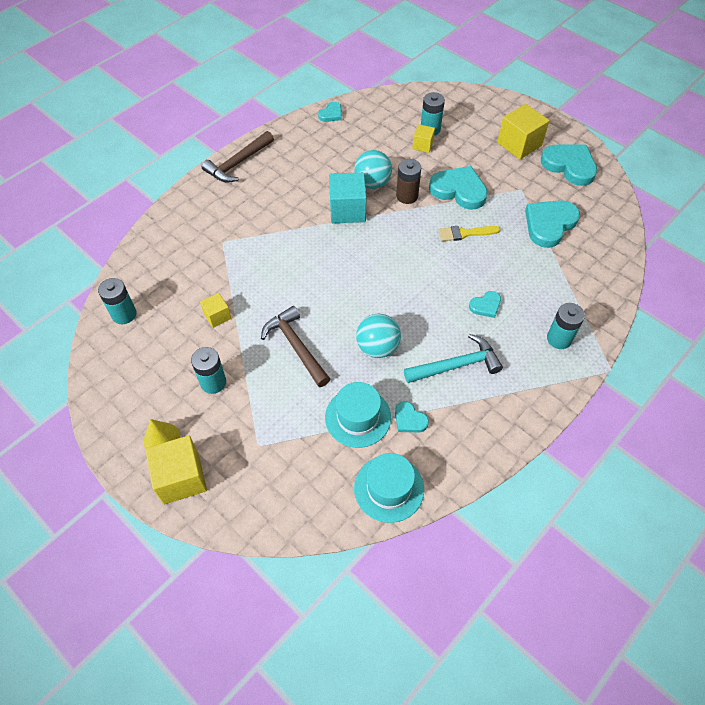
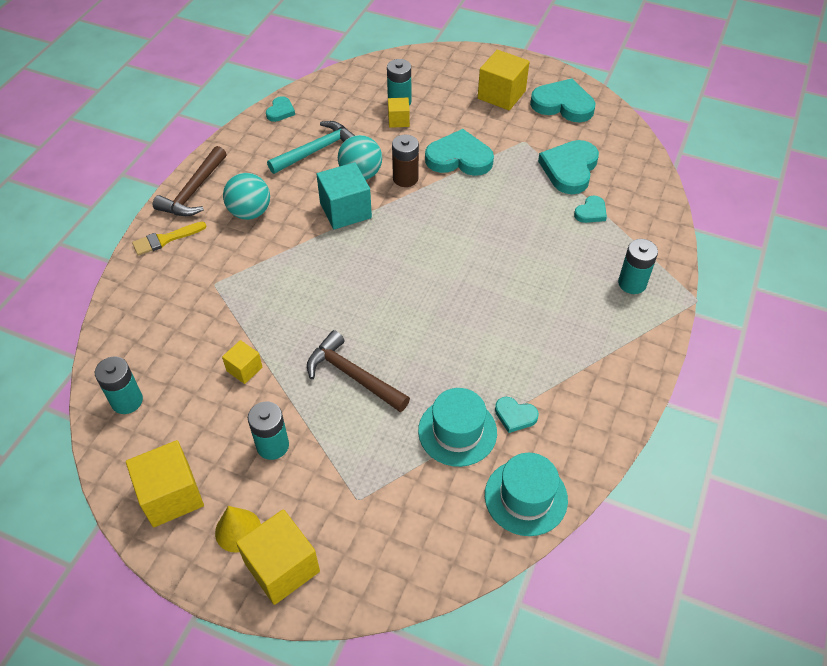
camera: 20 degrees left, 5 degrees down
(126, 396) = (171, 495): none -> yellow cube
(377, 347) = (445, 349): turquoise ball -> turquoise ball (250, 212)
(457, 365) = (539, 342): turquoise hammer -> turquoise hammer (316, 150)
(465, 233) = (486, 201): yellow brush -> yellow brush (165, 239)
(485, 306) = (542, 271): turquoise heart -> turquoise heart (591, 212)

